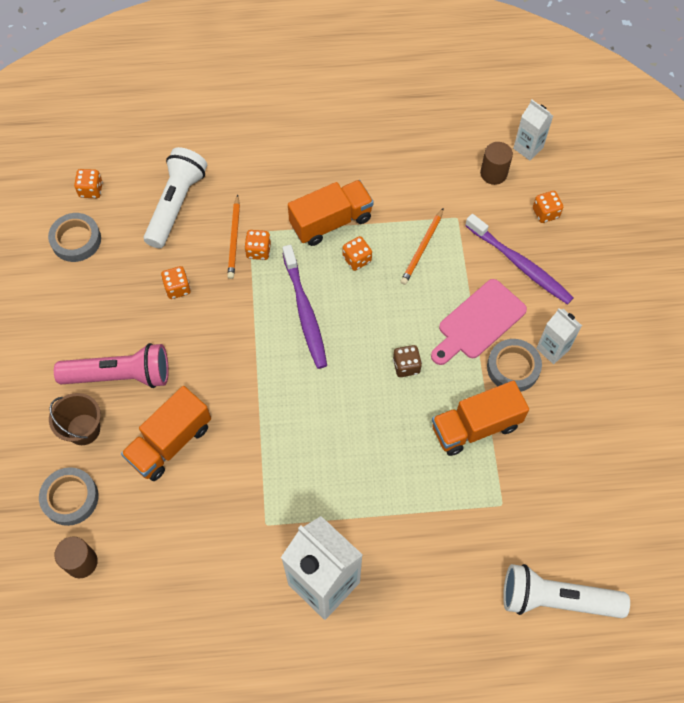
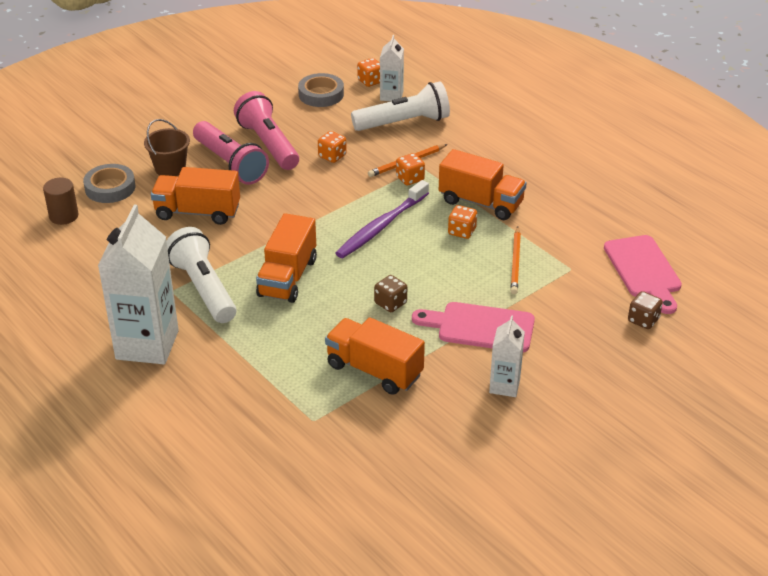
camera: 55 degrees right, 25 degrees down
(116, 327) = (268, 144): none -> pink flashlight
(317, 422) = (287, 277): none -> orange truck
(422, 248) = (515, 262): orange pencil -> orange pencil turned 75 degrees counterclockwise
(493, 173) = (644, 270): brown cylinder -> pink cutting board
(513, 367) = (458, 368): grey tape -> none
(520, 264) = (569, 327): purple toothbrush -> none
(528, 148) = (698, 279): white carton -> white carton (391, 96)
(545, 213) = (643, 320): orange dice -> brown dice
(556, 599) = (251, 497): white flashlight -> white flashlight (203, 289)

